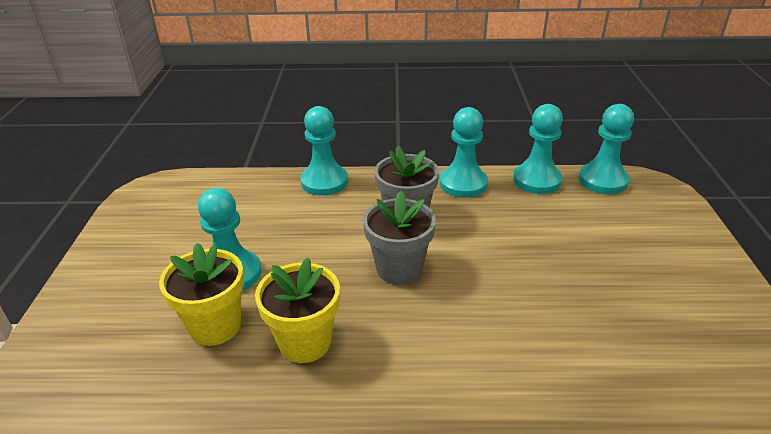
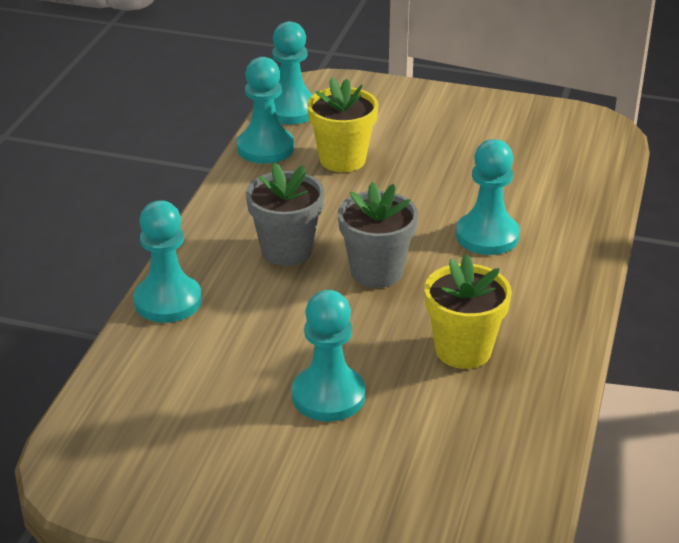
camera: 75 degrees left, 0 degrees up
(215, 326) = (416, 413): yellow flower pot -> yellow flower pot (342, 160)
(463, 184) = (241, 197): turquoise pawn -> turquoise pawn (487, 236)

